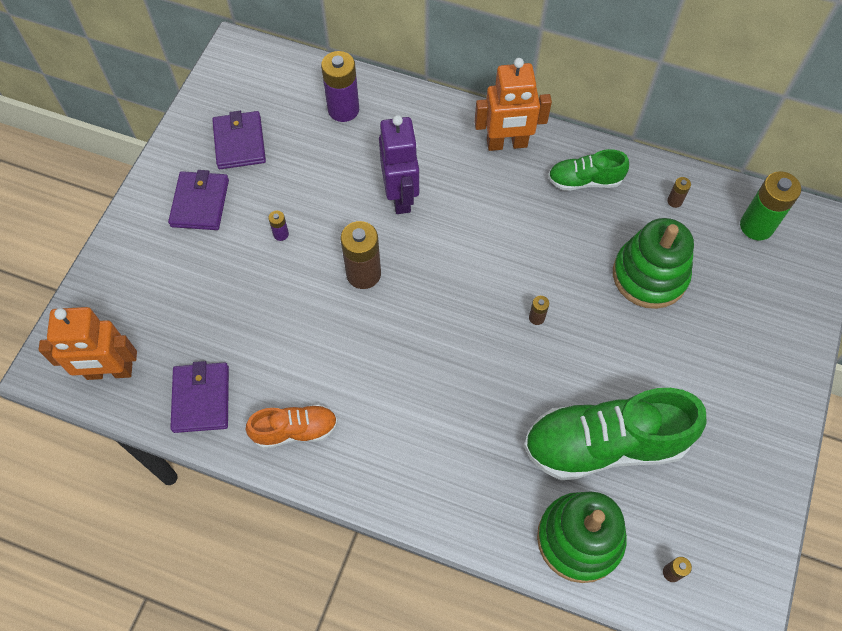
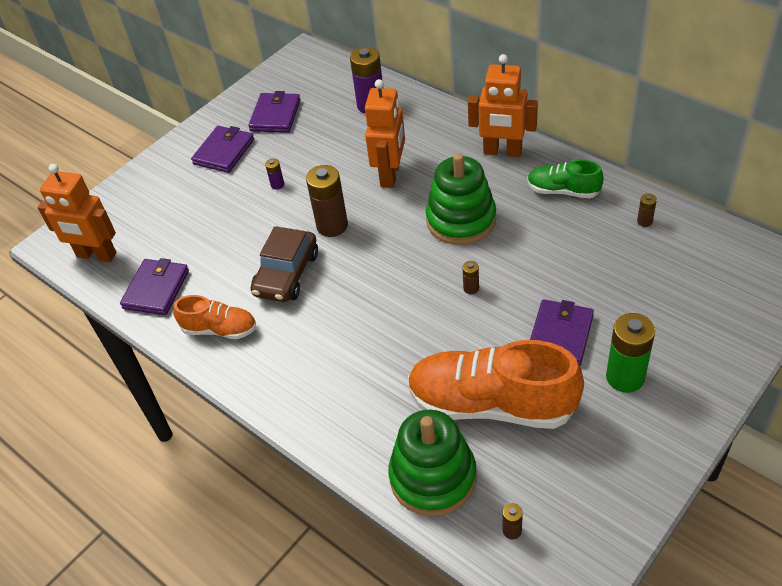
camera: 25 degrees right, 15 degrees down
(339, 345) = (286, 274): none -> brown car
(401, 196) = (390, 175): purple robot -> orange robot
(604, 444) = (491, 404): green shoe -> orange shoe
(641, 350) = (560, 335): none -> purple wallet
(649, 275) = (594, 276): green stacking toy -> green stacking toy (461, 220)
(756, 226) = (721, 256): green battery -> green battery (625, 377)

